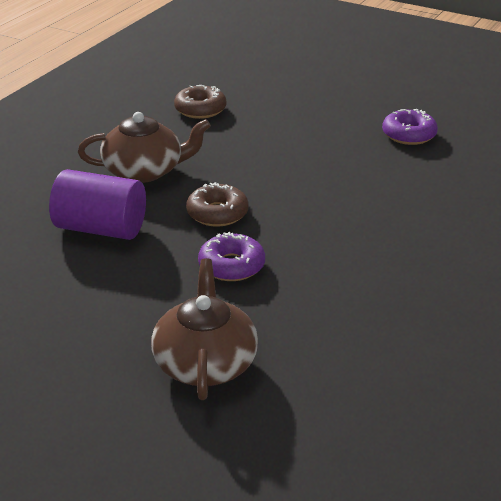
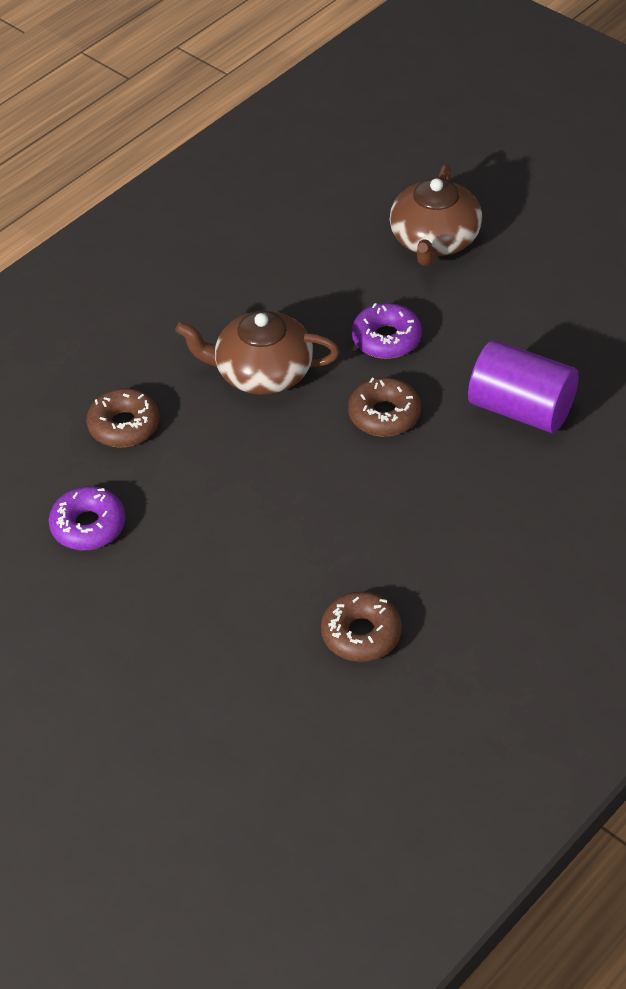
camera: 165 degrees left, 15 degrees up
(144, 171) = (461, 502): brown teapot -> brown teapot (262, 372)
(425, 186) = (124, 426): none -> brown donut

